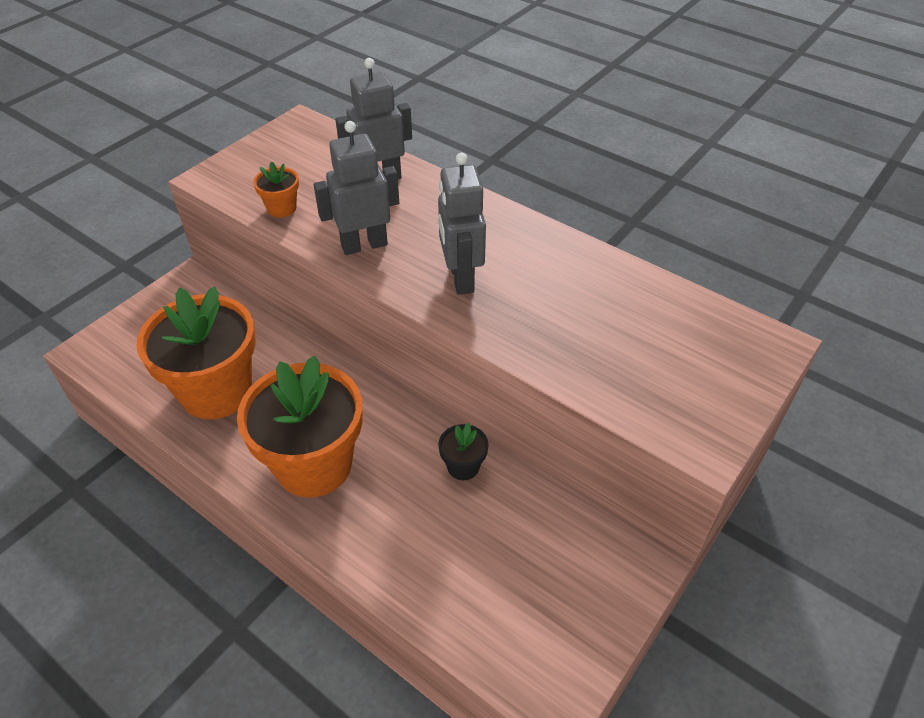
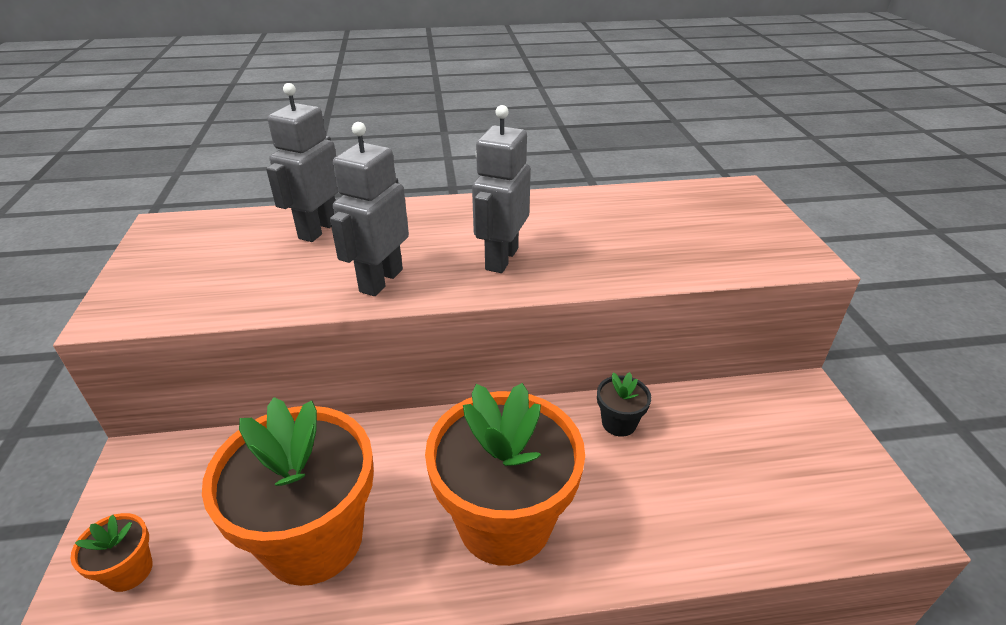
camera: 45 degrees left, 10 degrees down
(282, 208) = (247, 296): orange flower pot -> orange flower pot (129, 571)
(460, 278) = (501, 259): grey robot -> grey robot turned 75 degrees clockwise

